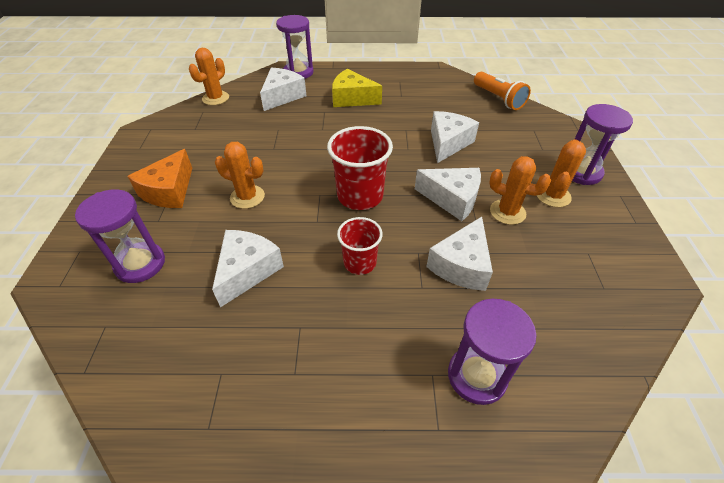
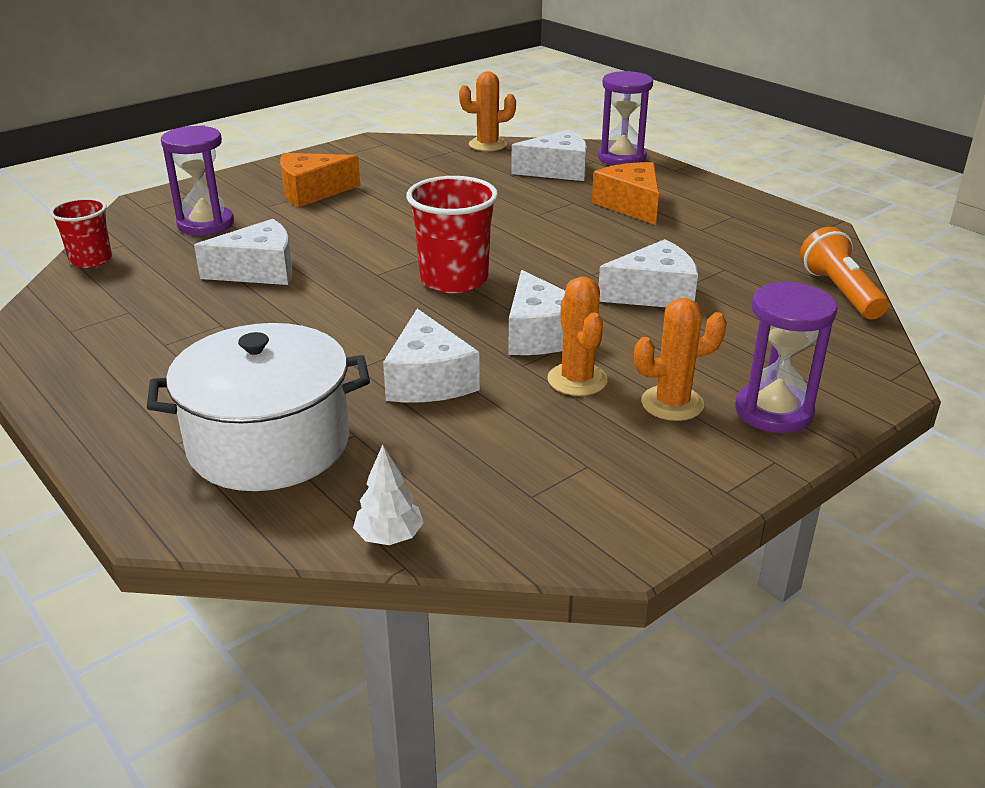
camera: 50 degrees right, 15 degrees down
(247, 197) = (359, 227): orange cactus -> none
(352, 99) = (631, 205): yellow cheese -> orange cheese
(360, 263) = (347, 320): red cup -> red cup (91, 260)
(461, 265) = (428, 380): white cheese -> white cheese turned 90 degrees counterclockwise
(477, 376) = (269, 443): purple hourglass -> white pot
(498, 99) = (840, 292): orange flashlight -> orange flashlight turned 150 degrees clockwise
(613, 368) = (389, 537): none -> white tree

